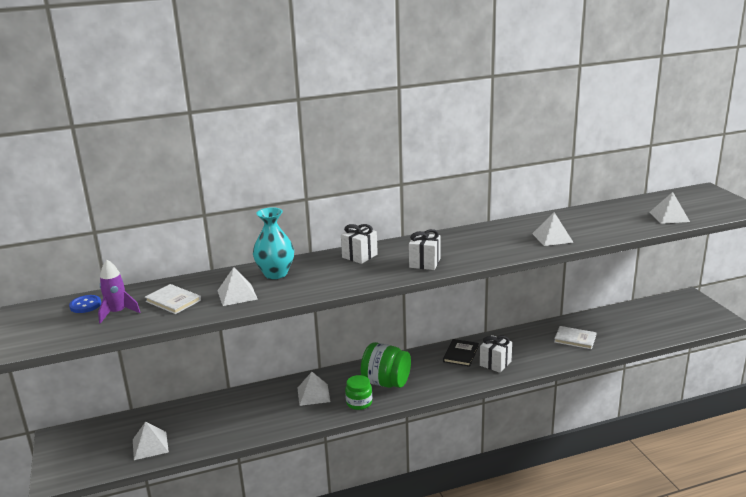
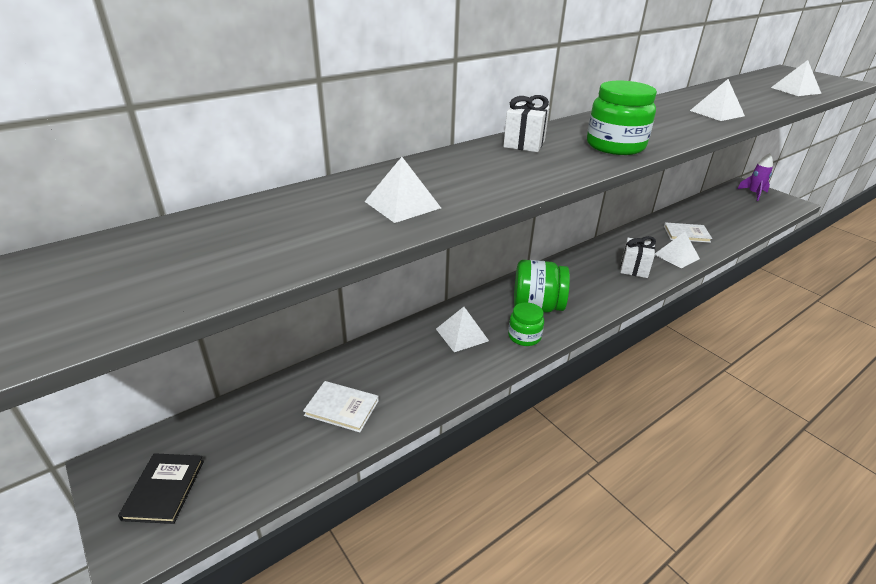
camera: 20 degrees left, 10 degrees up
(85, 305) = (139, 246): blue button -> none
(117, 313) = (212, 253): purple rocket -> purple rocket (753, 194)
(150, 445) = (276, 451): white pyramid -> white pyramid (676, 256)
(173, 301) = (302, 223): white book -> white book (342, 408)
(275, 274) = (433, 172): turquoise vase -> none
(425, 263) = (615, 146): white gift -> green jar
(461, 354) = (591, 263): black book -> black book (164, 489)

